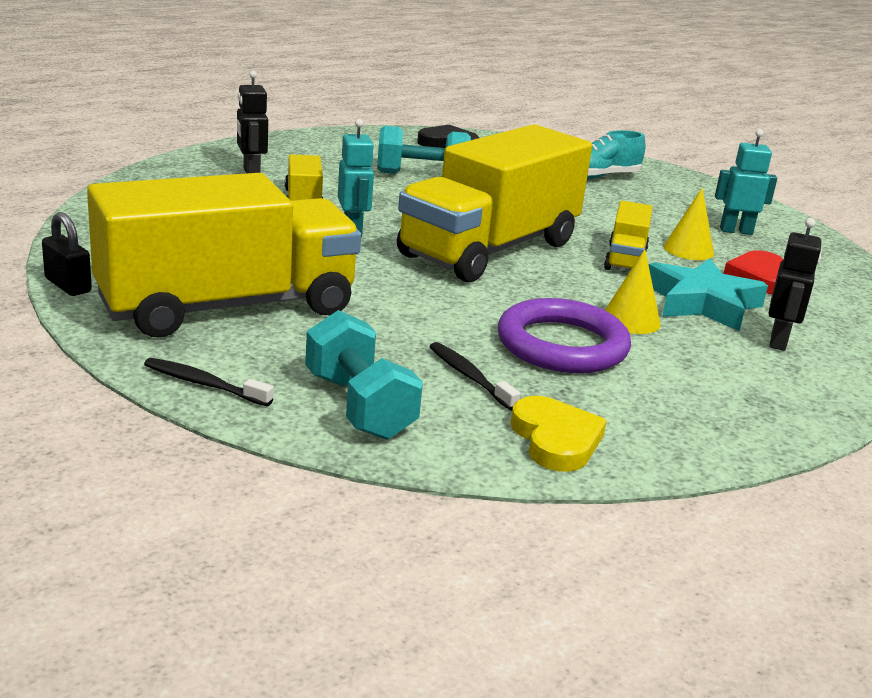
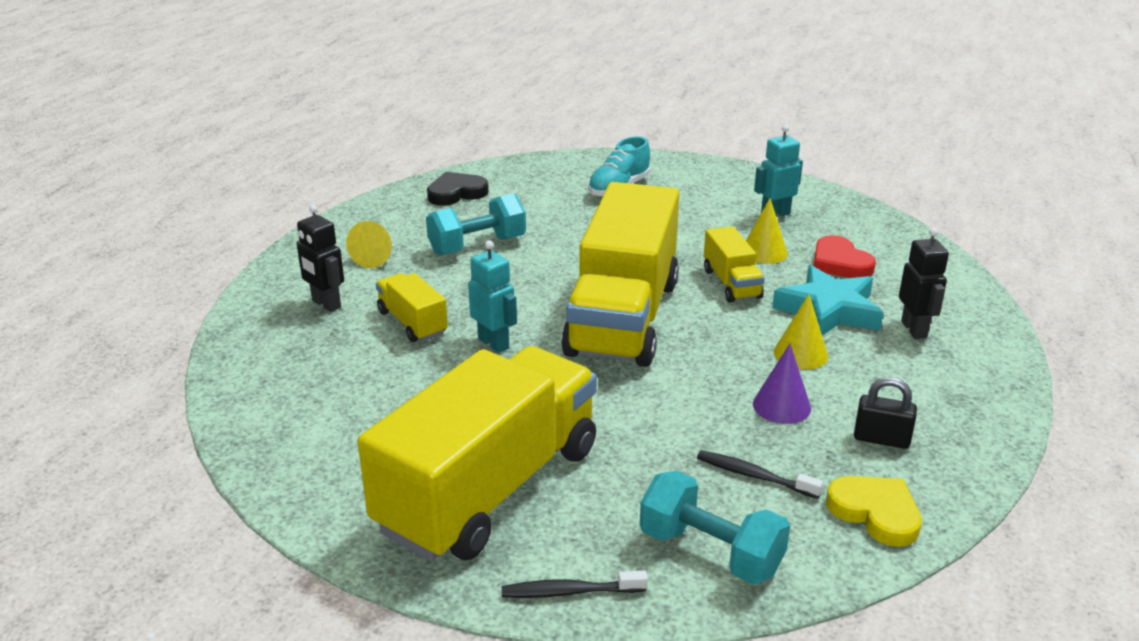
camera: 25 degrees left, 5 degrees up
(68, 285) = (321, 531): black padlock -> black padlock (881, 439)
(328, 159) = (376, 256): none -> yellow cone
(562, 345) = (781, 406): purple ring -> purple cone

